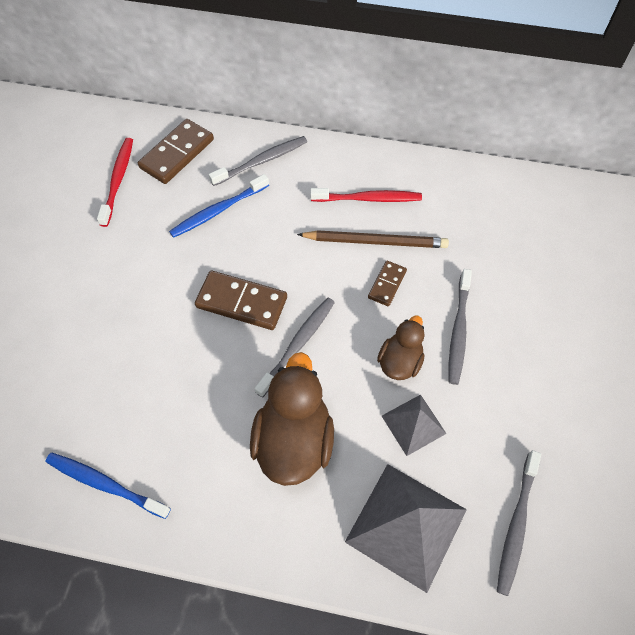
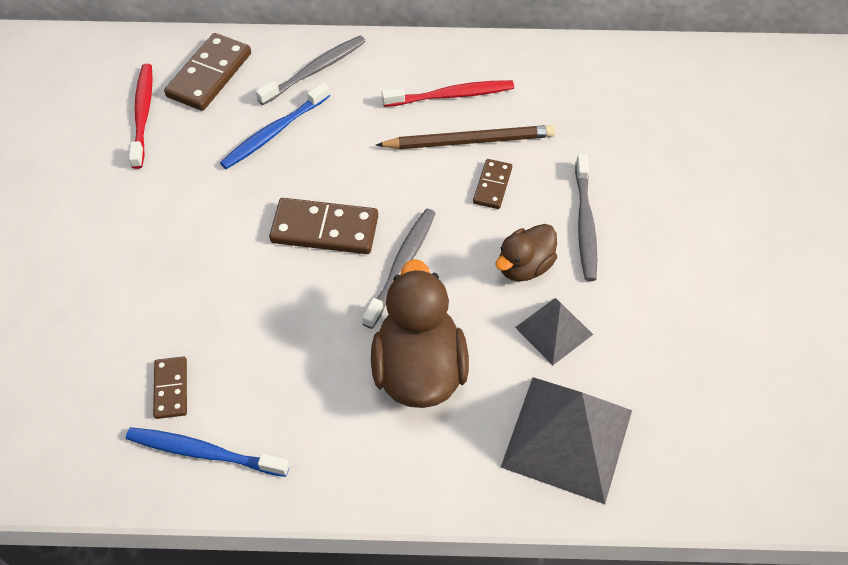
camera: 10 degrees left, 5 degrees down
(90, 423) = (171, 389): none -> brown domino
(400, 361) = (524, 266): brown duck -> brown duck turned 150 degrees counterclockwise
(516, 525) = (690, 418): grey toothbrush -> none

